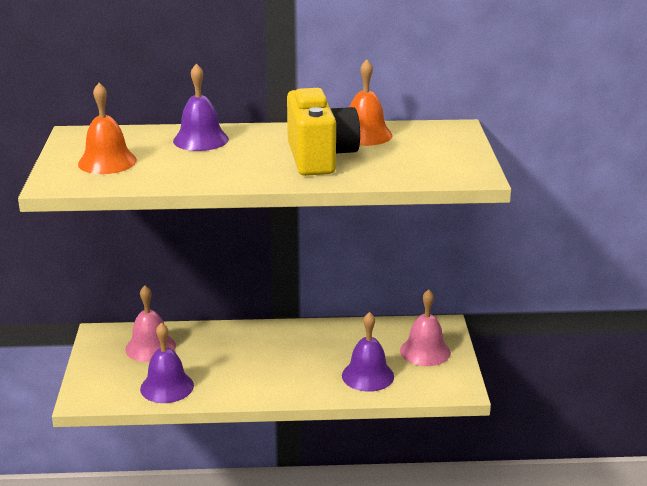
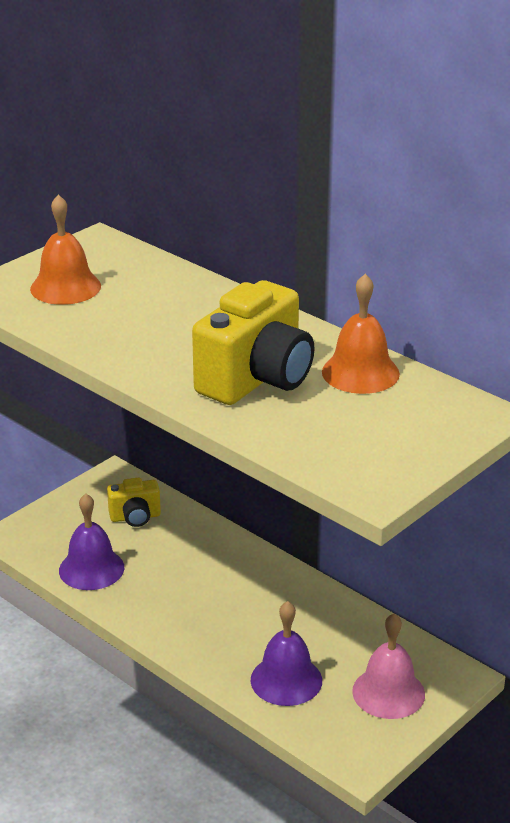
camera: 45 degrees right, 5 degrees up
(150, 347) = (135, 517): pink bell -> yellow camera
(201, 140) = (189, 300): purple bell -> none

